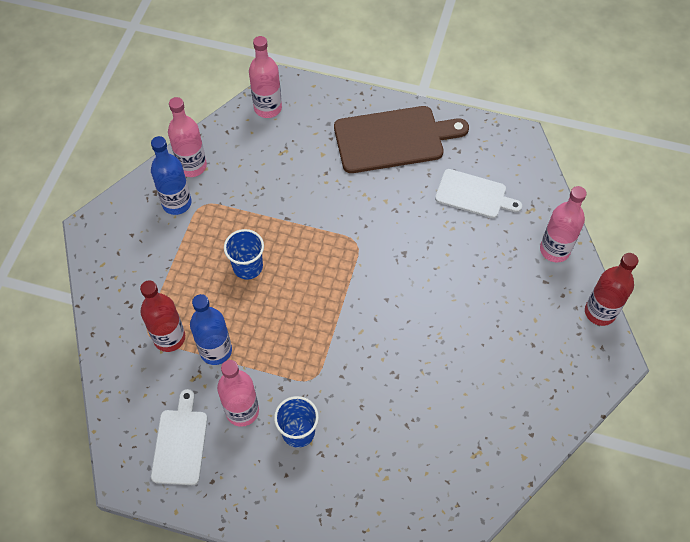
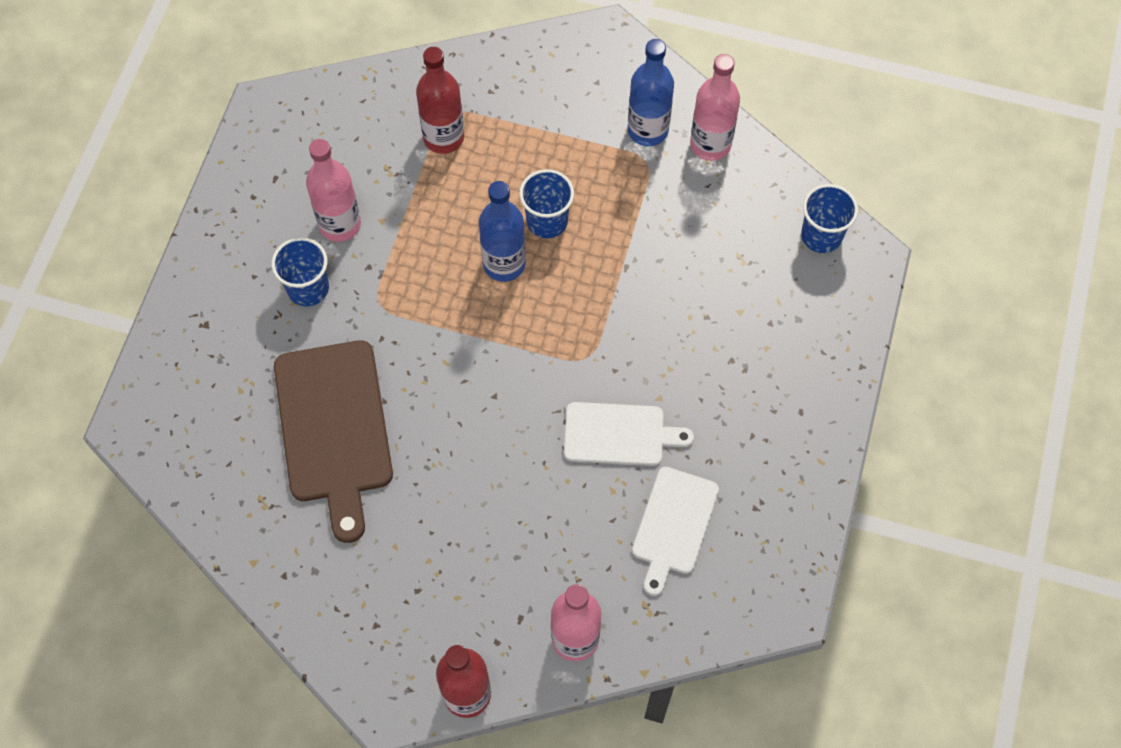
camera: 90 degrees right, 5 degrees up
(180, 443) = (303, 160): white cutting board -> white cutting board (619, 434)
(216, 351) = (424, 190): blue bottle -> blue bottle (504, 264)
(268, 108) = (821, 236): pink bottle -> blue cup
(393, 139) = (773, 411): brown cutting board -> brown cutting board (334, 428)

